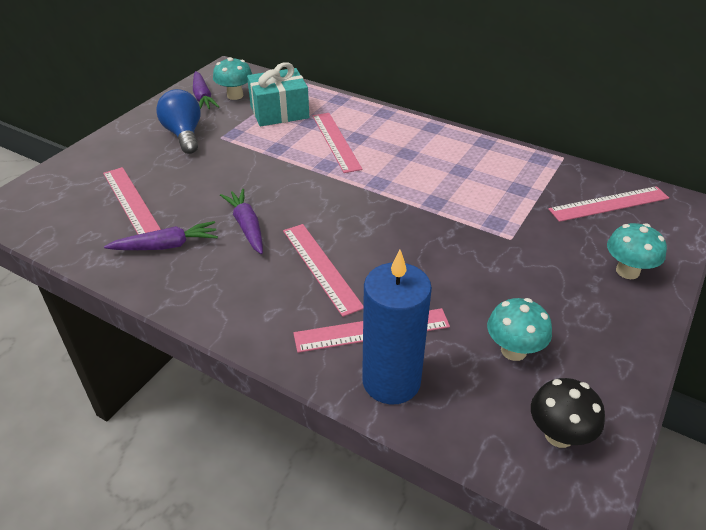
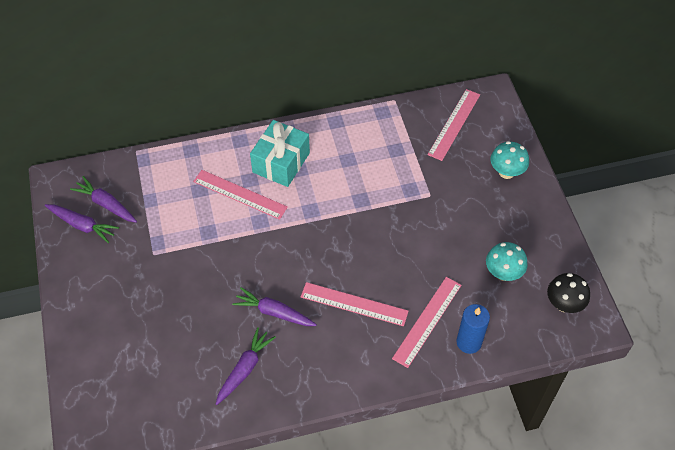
camera: 45 degrees left, 15 degrees up
(131, 201) = (171, 358): pink ruler -> none
(184, 135) = (122, 273): blue light bulb -> none
(235, 95) = (106, 204): turquoise mushroom -> purple carrot
(279, 112) = (163, 196): turquoise gift -> turquoise gift (281, 162)
(391, 381) = (469, 342): blue candle -> blue candle, size x0.66

